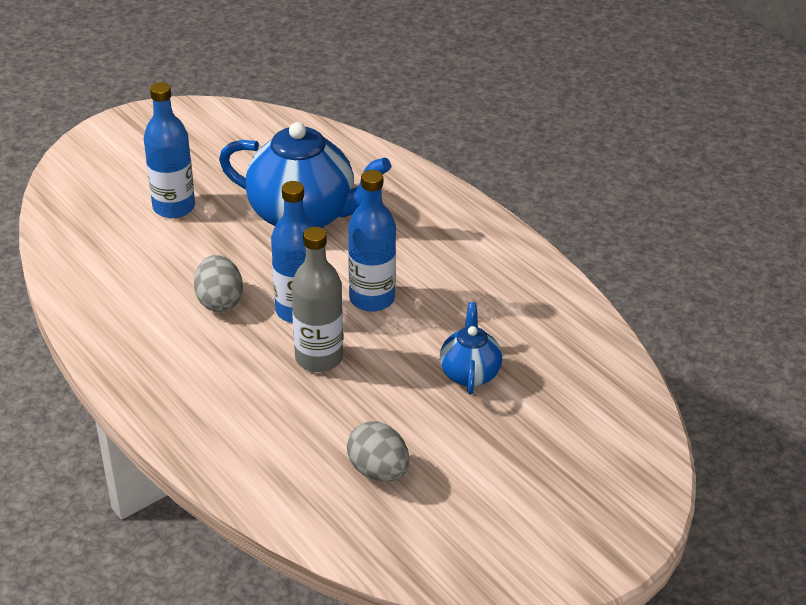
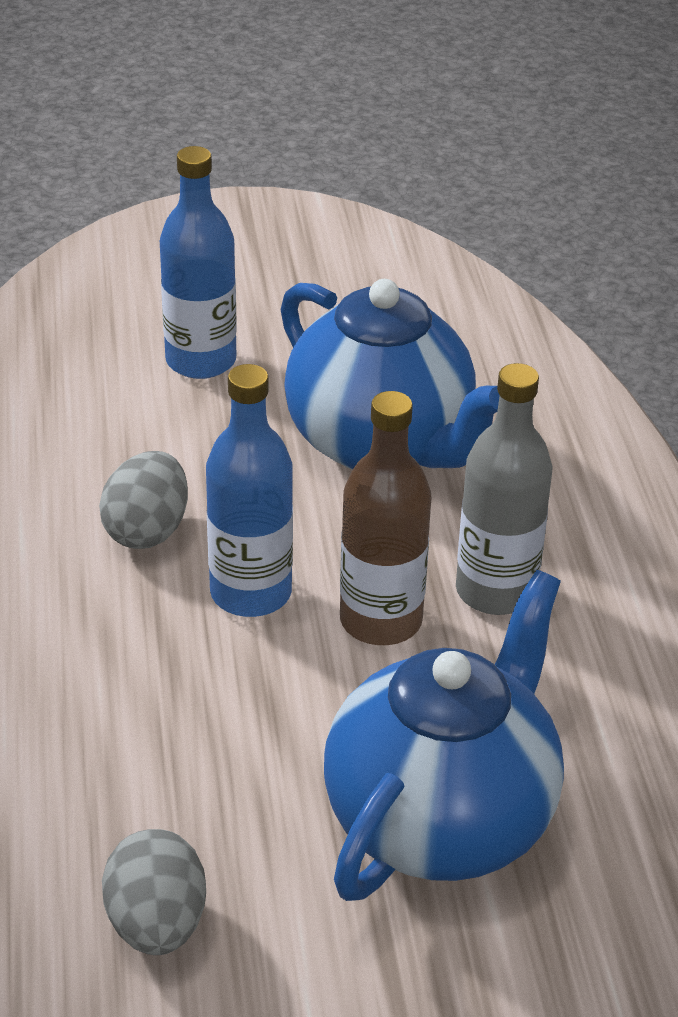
camera: 30 degrees right, 0 degrees up
(319, 358) = (219, 685): grey bottle -> grey bottle (495, 591)
(372, 299) = (380, 620): blue bottle -> brown bottle
(469, 373) = (442, 818): blue teapot -> blue teapot, size x1.95

